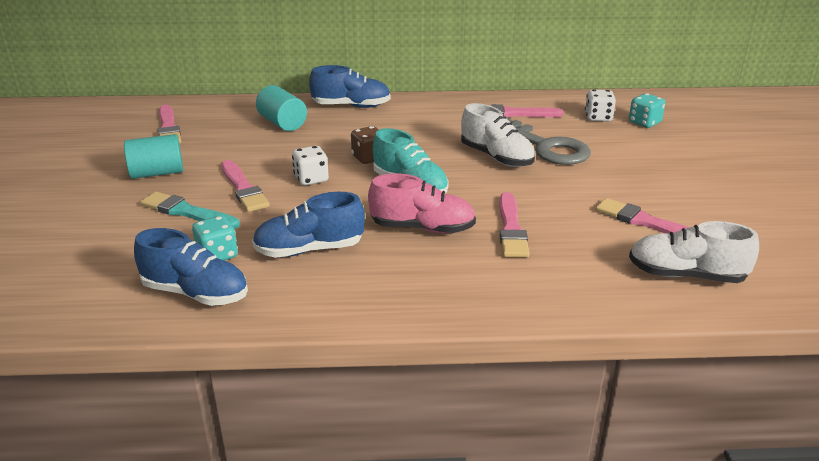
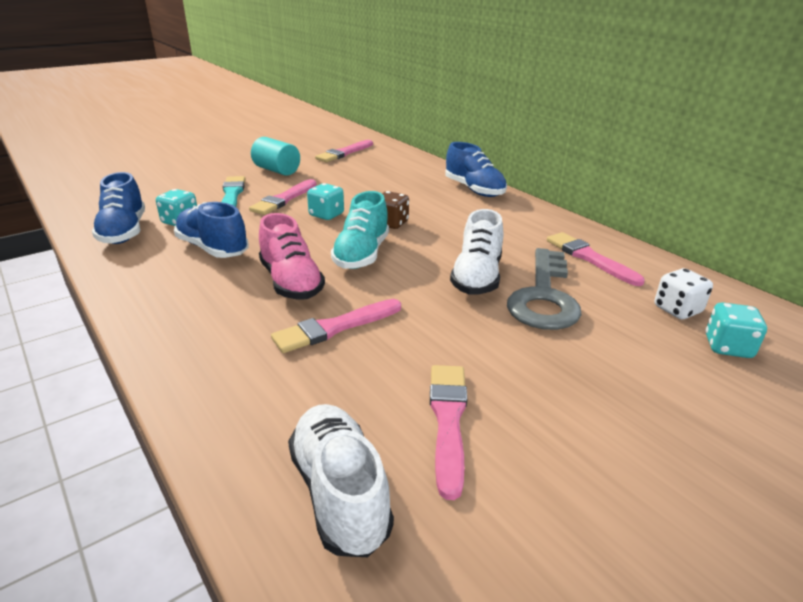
camera: 55 degrees right, 0 degrees up
(282, 123) = (404, 178): turquoise cylinder -> none
(311, 179) = (326, 215): white dice -> turquoise dice

